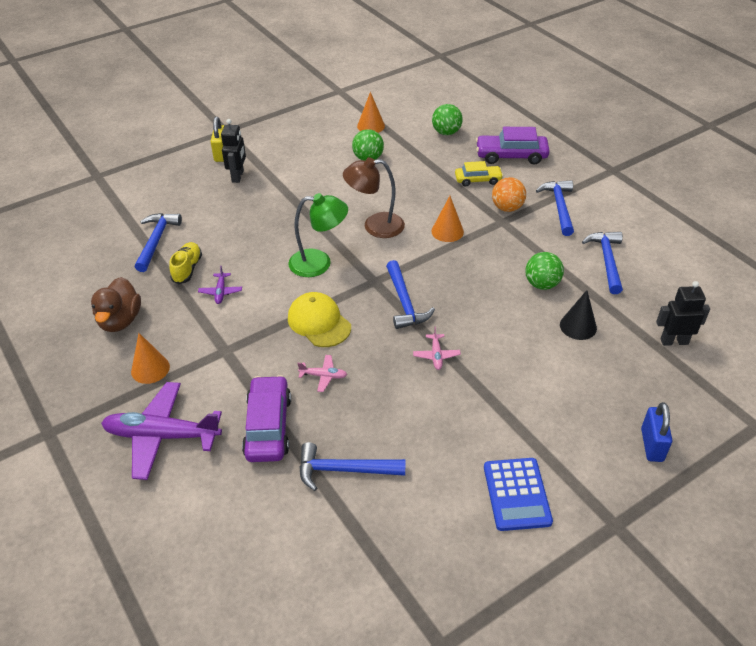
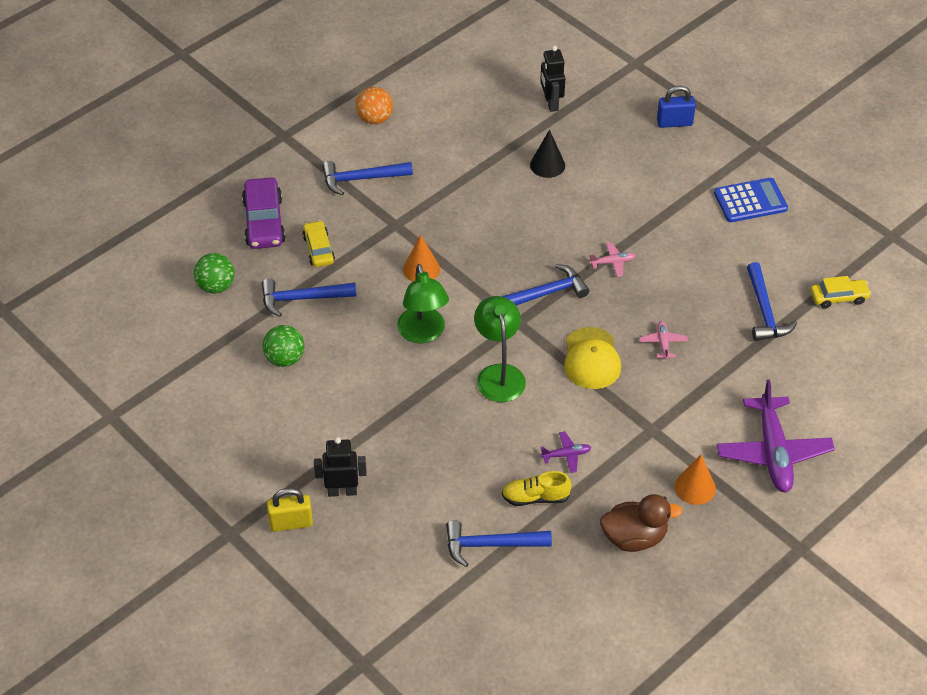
camera: 100 degrees left, 5 degrees up
(268, 426) = (736, 373): purple car -> none
(319, 322) = (591, 359): yellow cap -> yellow cap turned 45 degrees counterclockwise
(348, 550) = (839, 297): none -> yellow car
(371, 126) = (205, 366): orange cone -> none
(375, 226) = (423, 333): brown lamp -> green lamp
(507, 208) = (370, 221): orange ball -> orange ball (374, 119)
(542, 284) = (493, 191): green ball -> none
(606, 261) = (447, 143): blue hammer -> blue hammer (303, 299)

